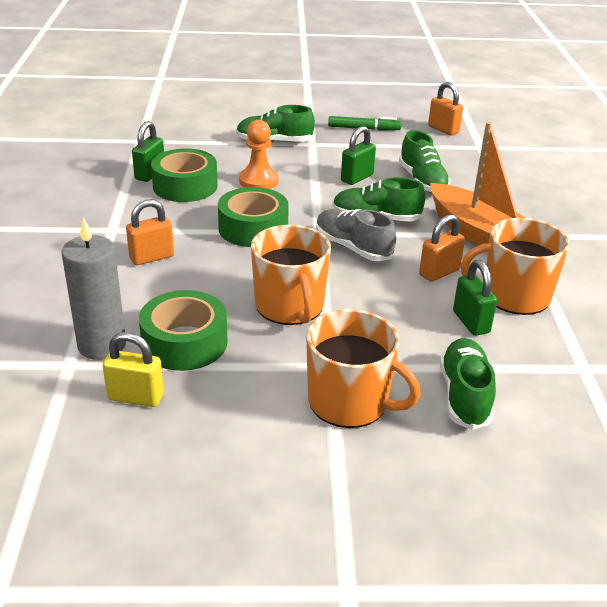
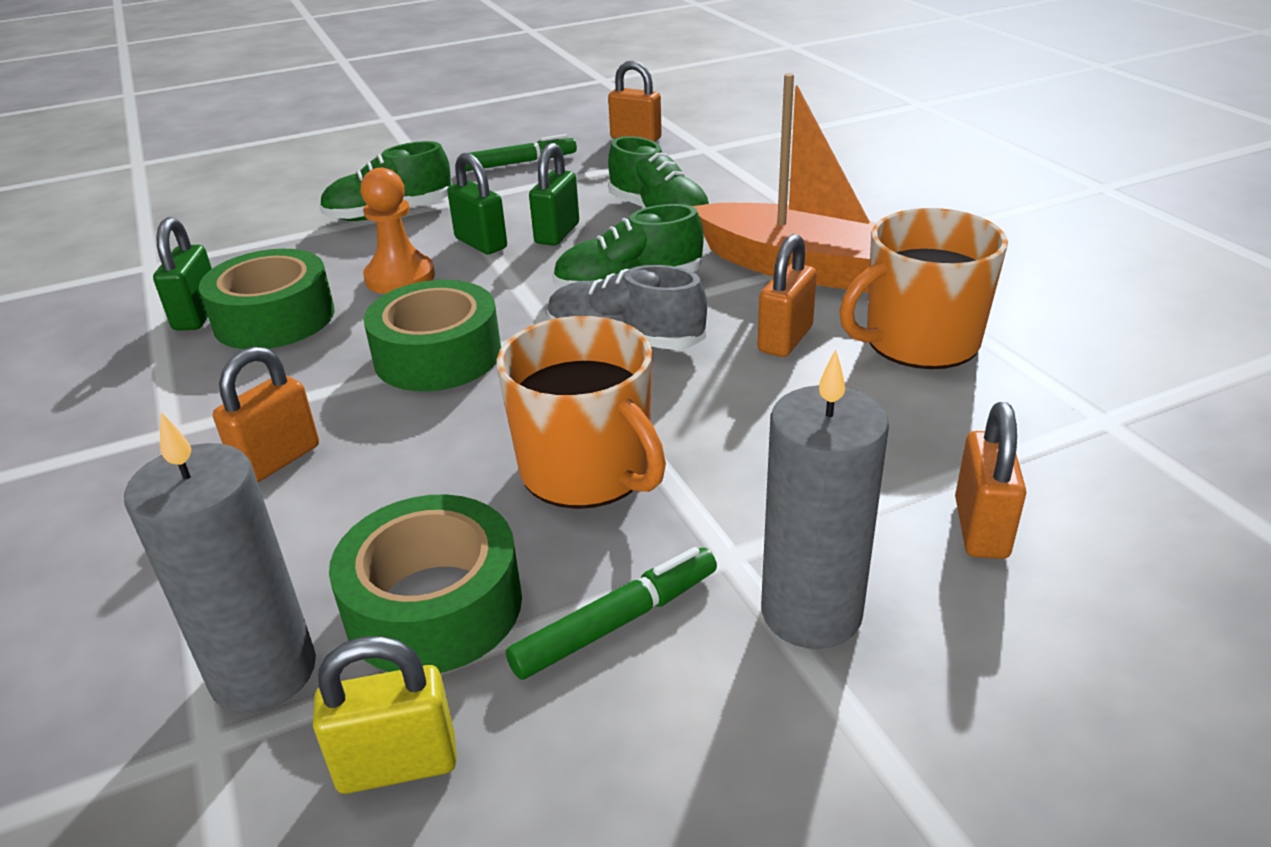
camera: 20 degrees left, 0 degrees up
(258, 376) = (616, 622): none -> green marker
(350, 402) = (811, 612): orange mug -> grey candle
(464, 395) = (981, 528): green shoe -> orange padlock
(471, 322) = (892, 402): green padlock -> green padlock (481, 243)

